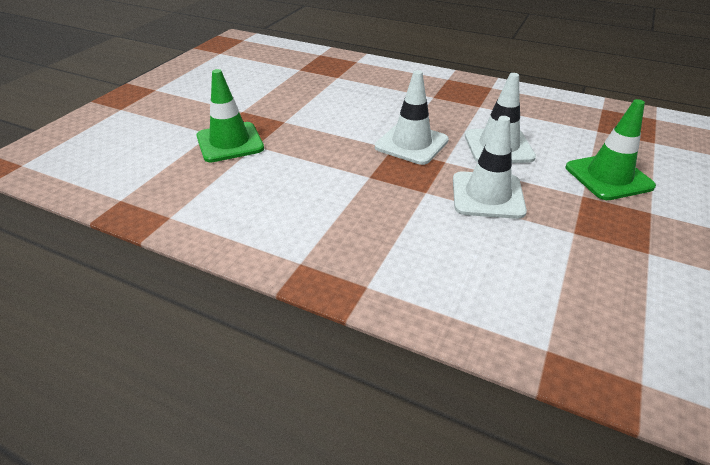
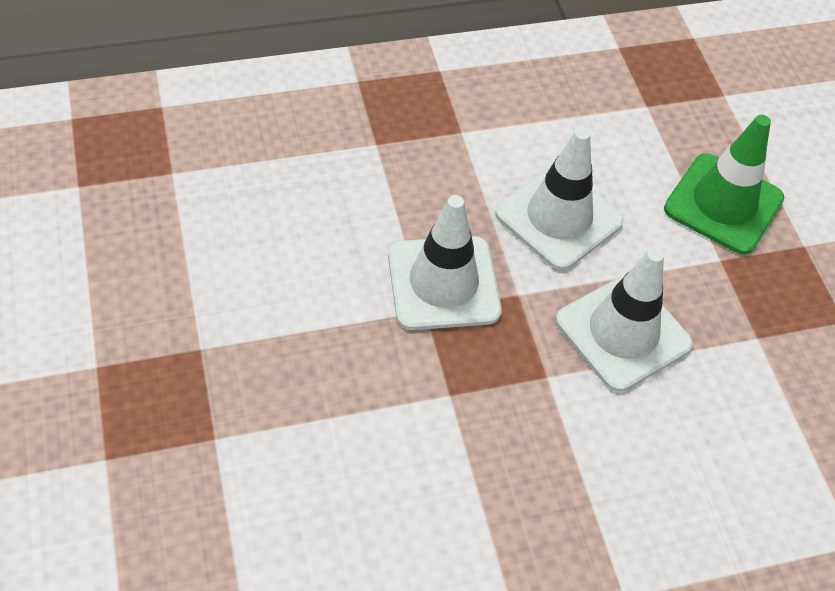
camera: 45 degrees left, 15 degrees up
(230, 142) = (165, 460): green traffic cone -> none

